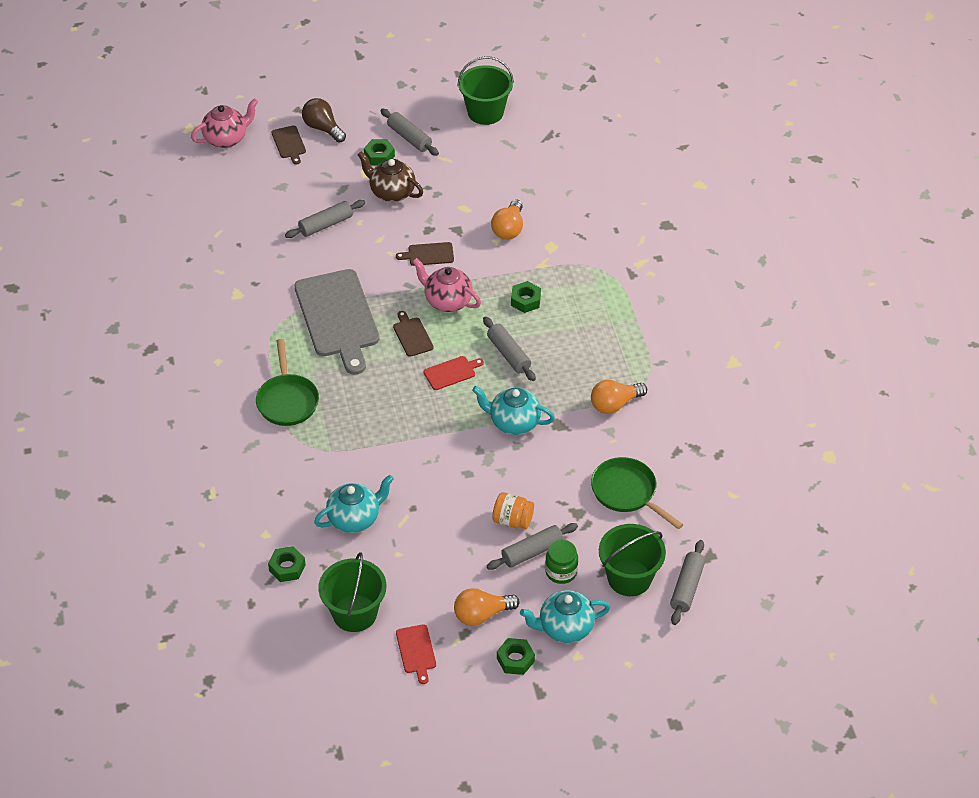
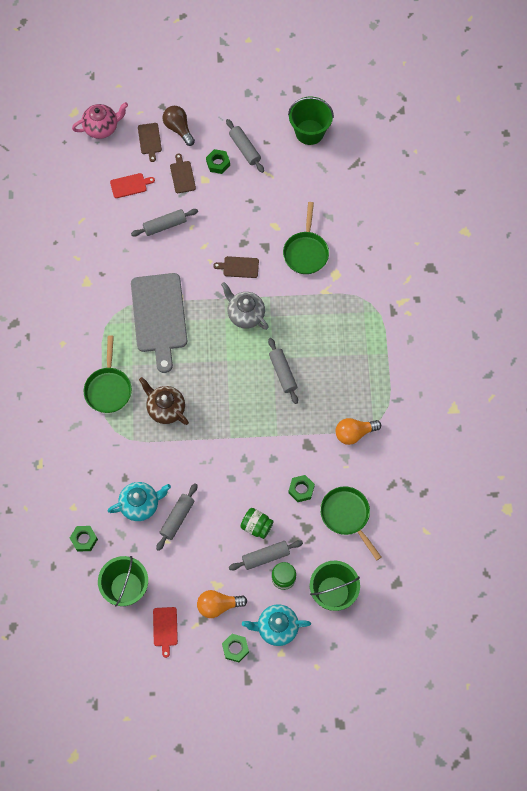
camera: 10 degrees right, 20 degrees up
(391, 192) = (221, 201): brown teapot -> brown teapot (165, 409)
(412, 335) = (212, 343): brown cutting board -> brown cutting board (182, 175)
(447, 301) = (245, 314): pink teapot -> grey teapot
(451, 372) = (236, 383): red cutting board -> red cutting board (130, 185)
(509, 229) = (306, 252): orange light bulb -> green pan
(512, 520) = (256, 526): orange jar -> green jar
(513, 422) = (274, 437): turquoise teapot -> none
(525, 300) = (305, 324): green nut -> green nut (301, 489)
(686, 587) = (373, 608): grey rolling pin -> grey rolling pin (177, 518)

